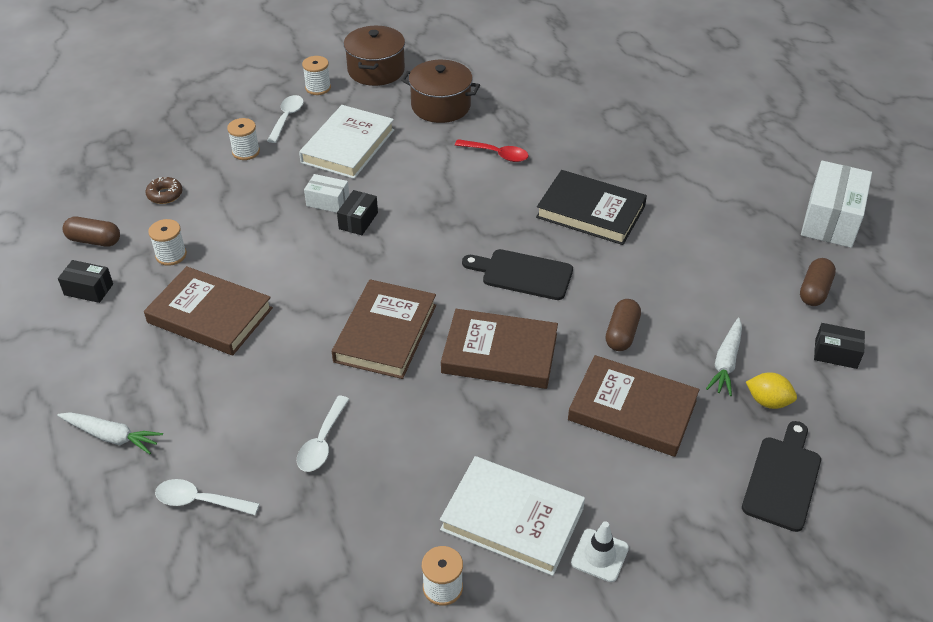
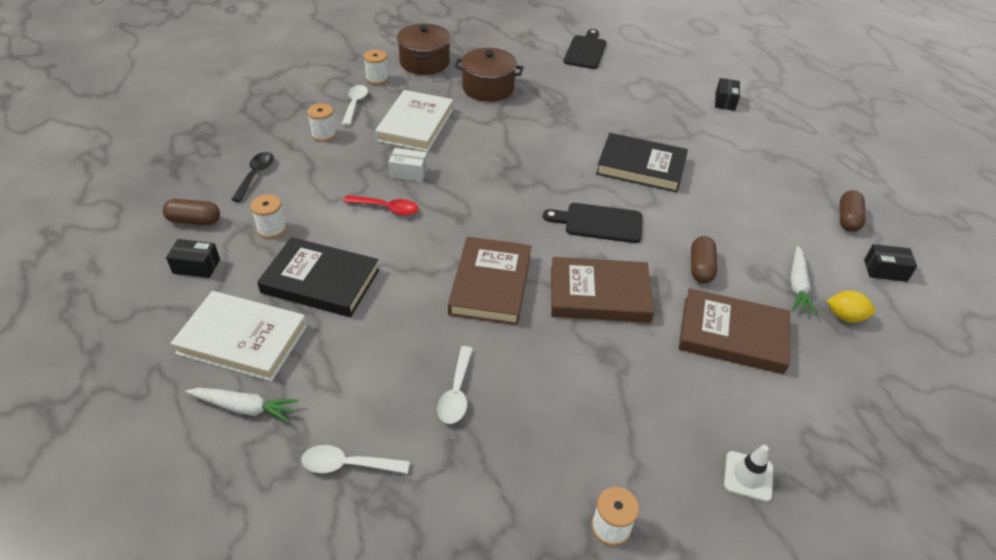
camera: 10 degrees left, 0 degrees up
(165, 195) = (255, 175): brown donut -> black spoon
(210, 315) = (320, 281): brown book -> black book
(358, 221) = (440, 187): black box -> black box (725, 101)
(496, 154) = (547, 124): red spoon -> red spoon (386, 208)
(512, 519) = (656, 449): white book -> white book (242, 339)
(783, 479) = (883, 385): black cutting board -> black cutting board (586, 51)
(831, 219) = (838, 160): white box -> none

